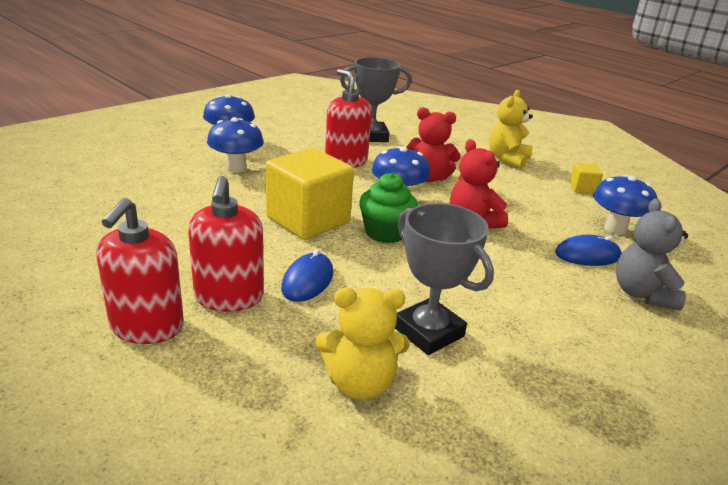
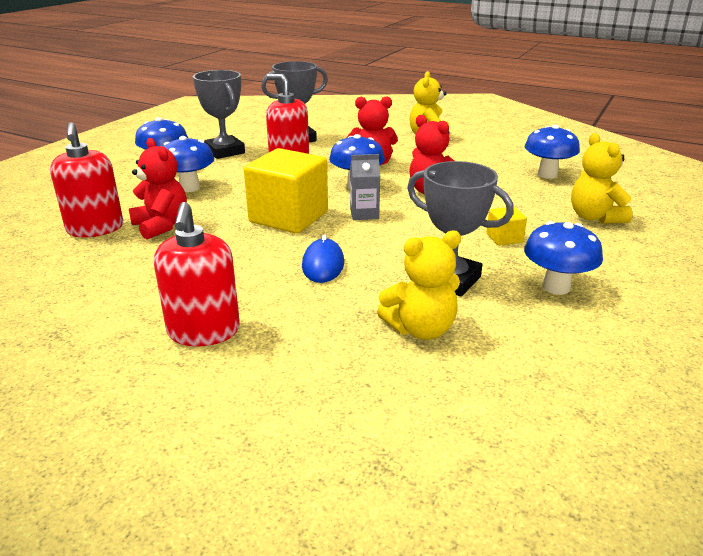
camera: 15 degrees left, 0 degrees up
(185, 203) = (161, 226): none -> red teddy bear
(229, 297) = (262, 292): red soap dispenser -> red soap dispenser (95, 228)
(293, 137) = (225, 151): none -> grey trophy
(385, 232) = (364, 214): green cupcake -> grey carton
(543, 371) = (556, 287): none -> blue mushroom
(582, 188) = (503, 149): yellow cube -> yellow cube (504, 238)
(587, 255) = (538, 198): blue mouse -> none
(642, 294) = (594, 217): grey teddy bear -> yellow teddy bear

